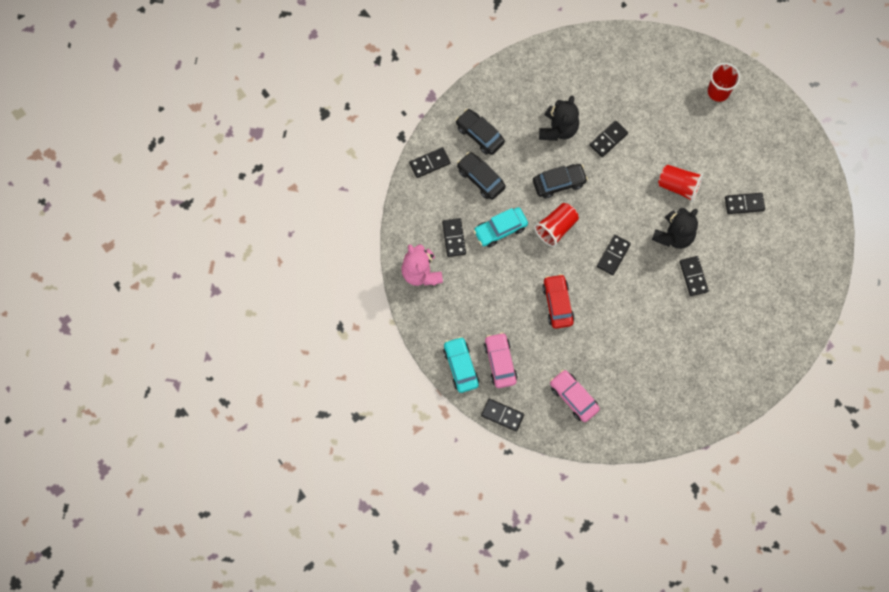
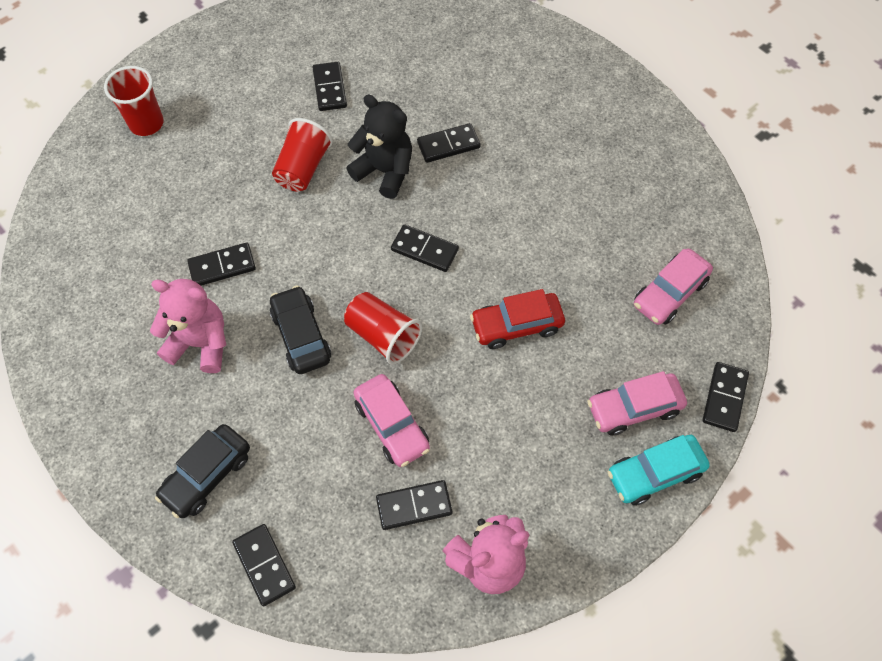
camera: 95 degrees left, 10 degrees down
(480, 178) = (295, 466): black car -> none
(500, 229) = (392, 425): turquoise car -> pink car
(558, 129) = (200, 343): black teddy bear -> pink teddy bear
(608, 139) = (222, 266): black domino -> black domino turned 60 degrees counterclockwise

